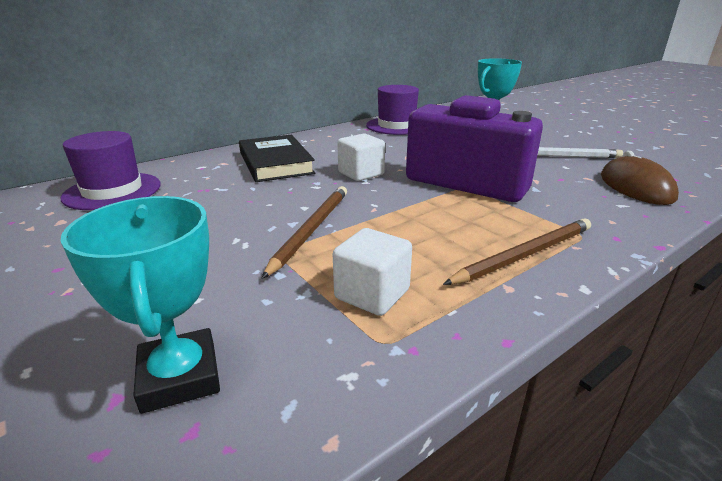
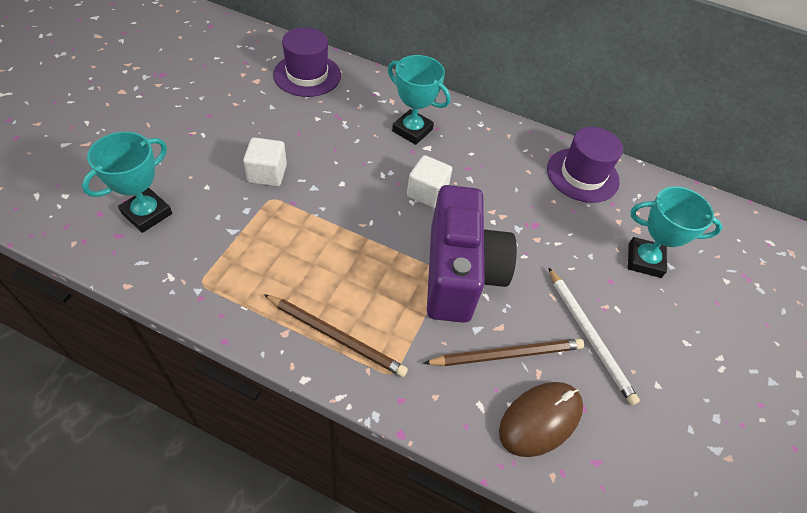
camera: 55 degrees right, 25 degrees up
(275, 163) = (412, 130): black book -> turquoise trophy
(311, 230) = (309, 202): brown pencil -> brown pencil (507, 354)
(372, 294) = (244, 262): white cube -> white cube (267, 174)

